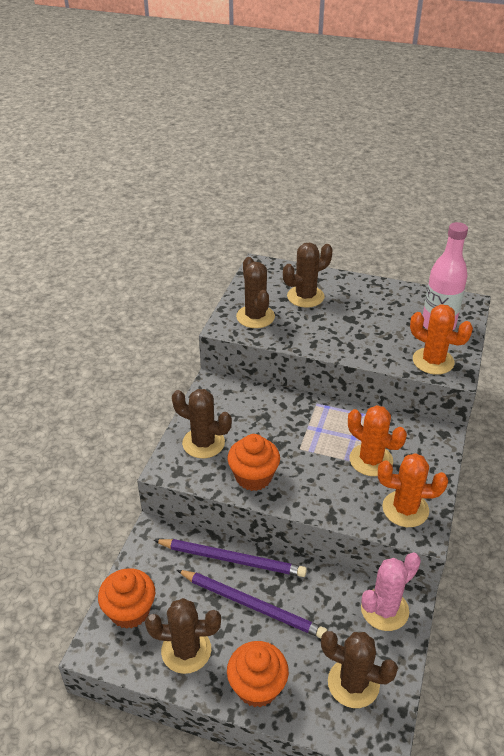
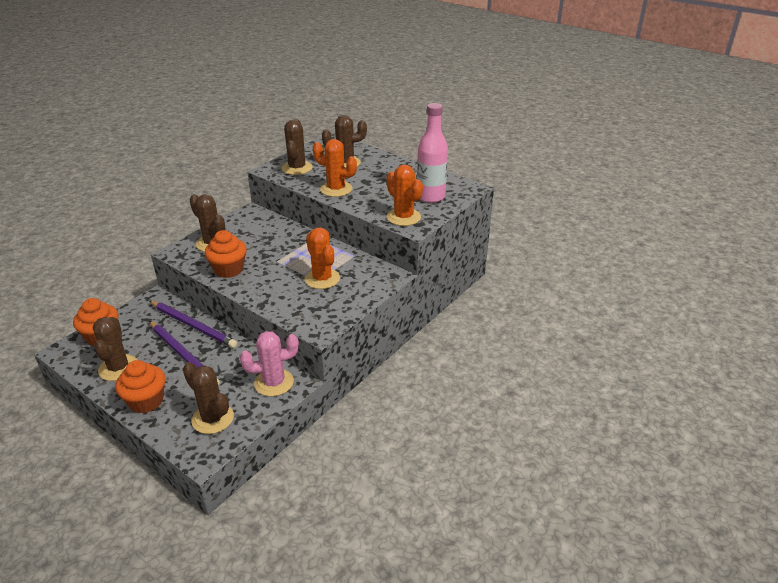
camera: 20 degrees right, 5 degrees down
(186, 650) = (118, 368): brown cactus -> brown cactus turned 60 degrees clockwise
(405, 509) = (320, 313): orange cactus -> orange cactus (336, 189)

